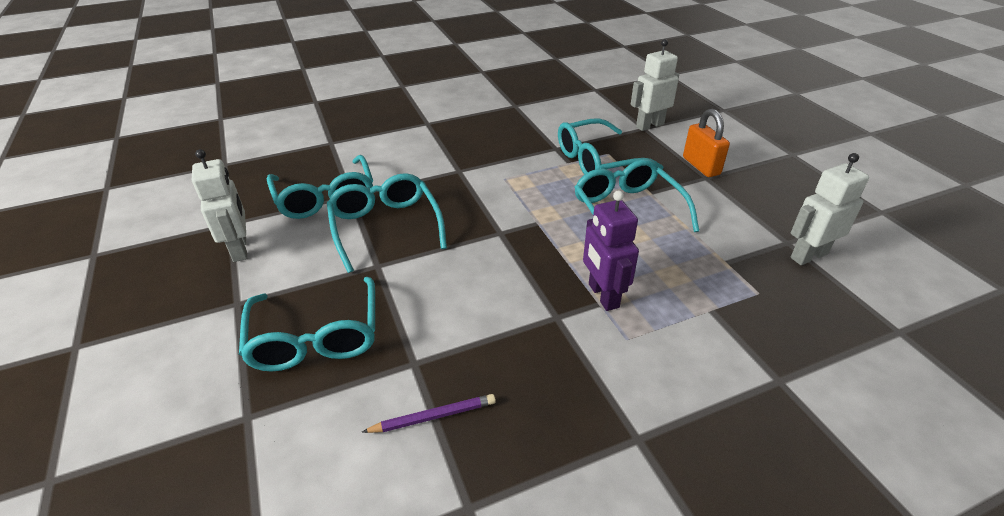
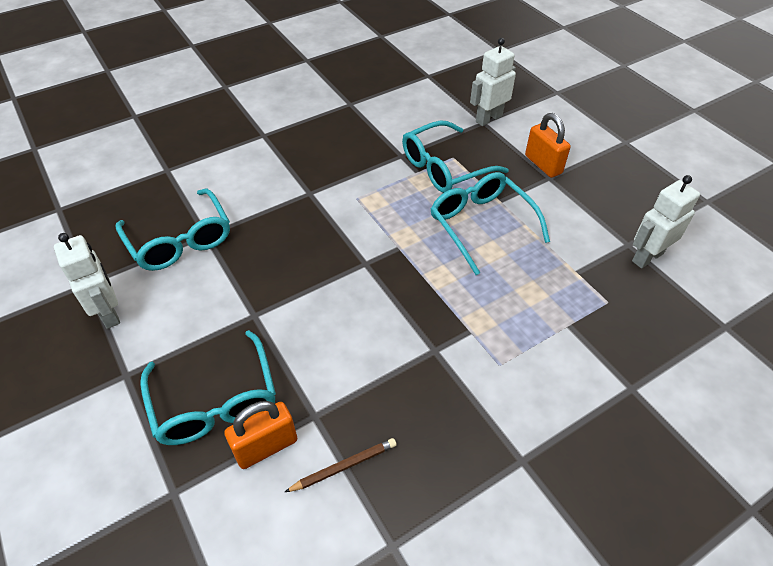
camera: 10 degrees left, 10 degrees up
(355, 386) = (266, 446): none -> orange padlock
(385, 227) = (251, 269): turquoise glasses -> none
(434, 417) = (344, 466): purple pencil -> brown pencil
(603, 296) = (472, 322): purple robot -> none

